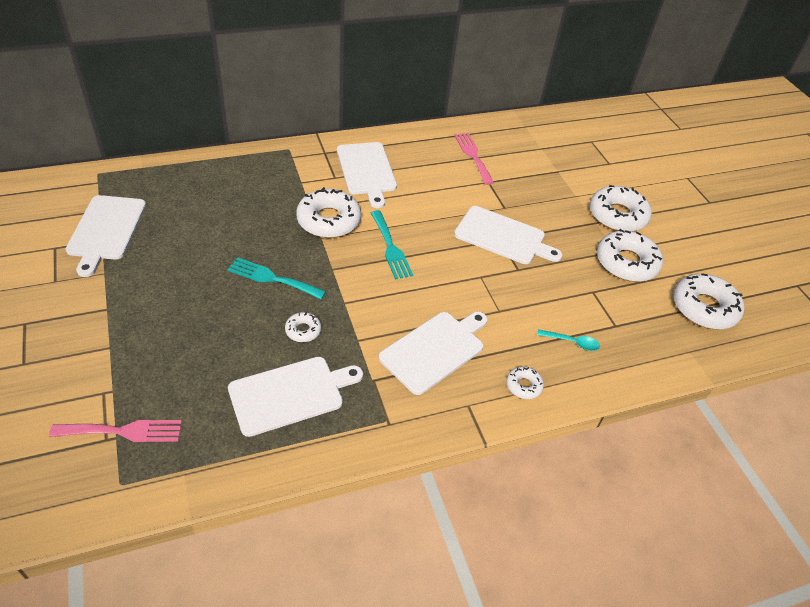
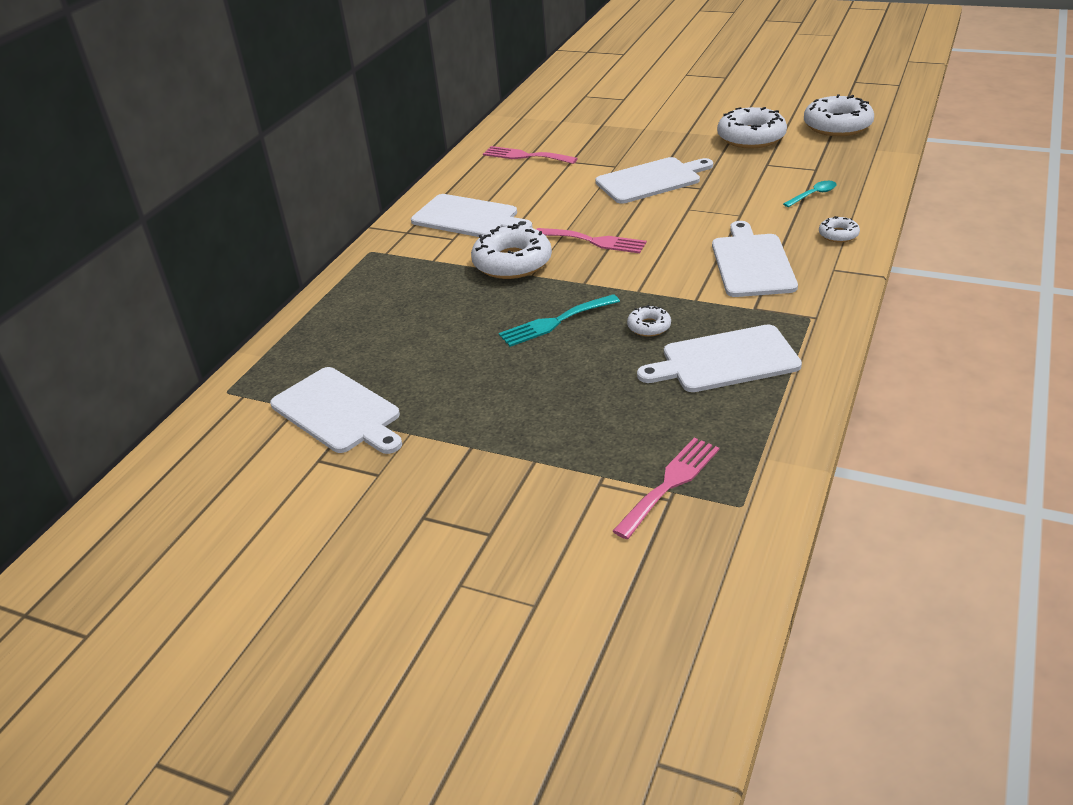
camera: 40 degrees left, 10 degrees down
(290, 394) = (725, 360): white cutting board -> white cutting board turned 120 degrees counterclockwise
(390, 247) = (594, 241): turquoise fork -> pink fork
(617, 215) = (692, 120): white donut -> none

